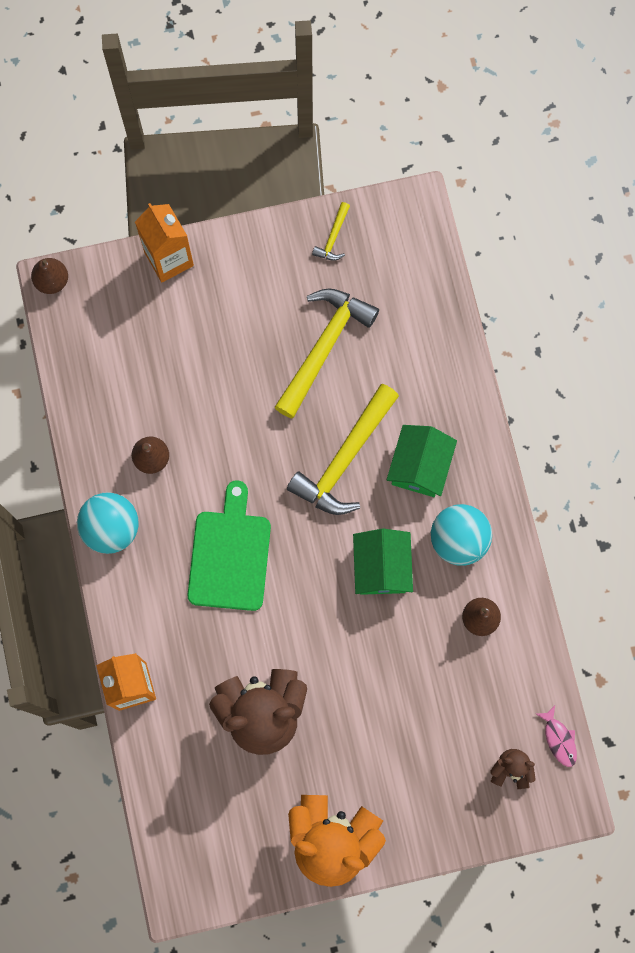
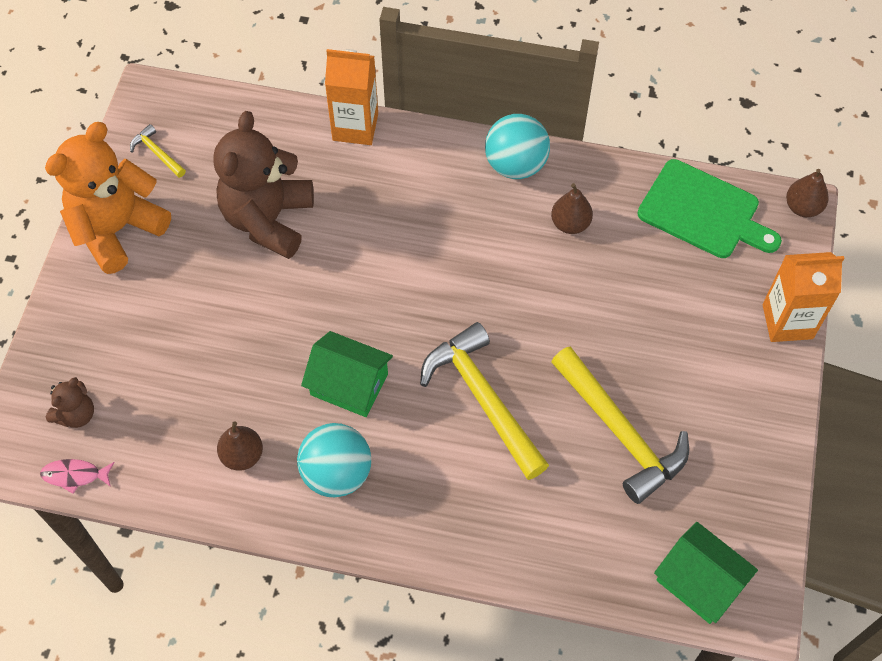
camera: 115 degrees right, 15 degrees down
(230, 555) = (436, 252): green cutting board -> green cutting board (703, 212)
(333, 237) = (751, 499): yellow hammer -> yellow hammer (157, 153)
(419, 466) = (438, 470): green house -> green house (699, 581)

